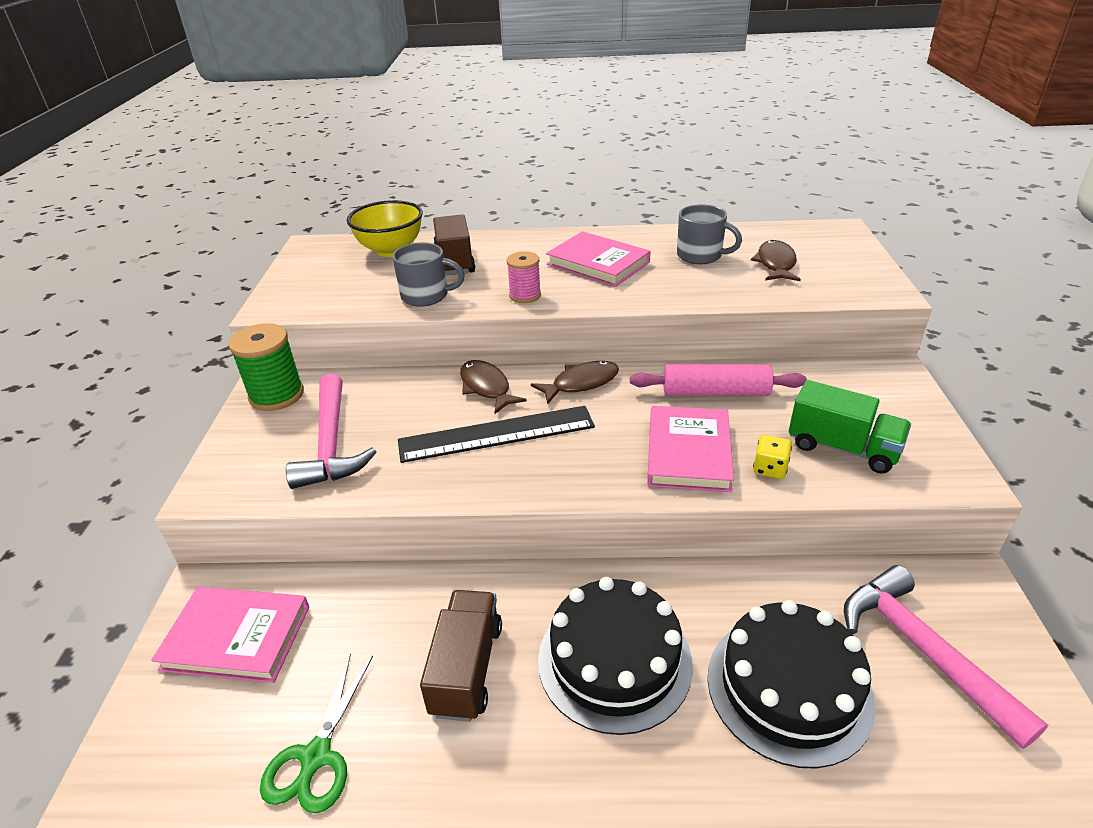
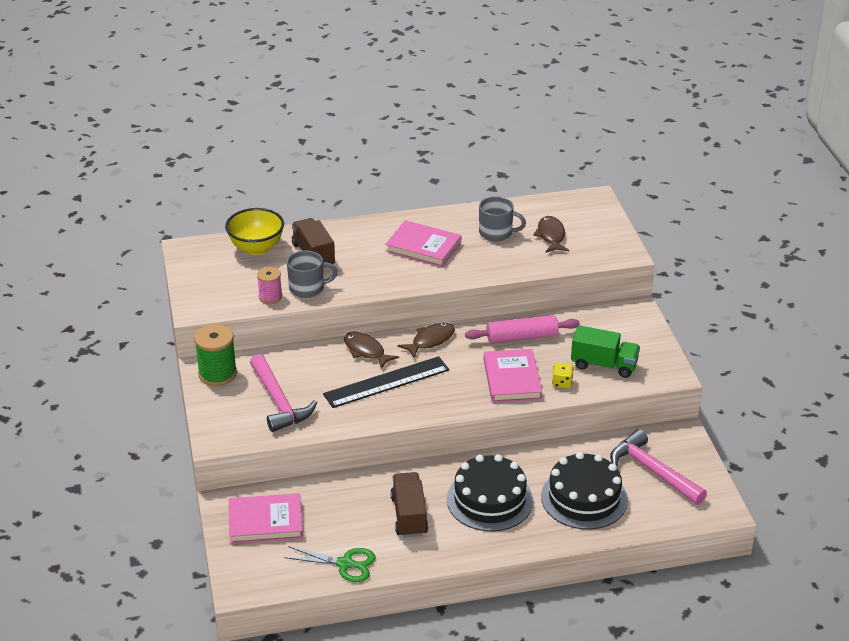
camera: 15 degrees left, 0 degrees up
(315, 757) = (345, 564): green scissors -> green scissors turned 75 degrees counterclockwise
(525, 295) = (380, 281): pink spool -> pink spool (270, 297)

